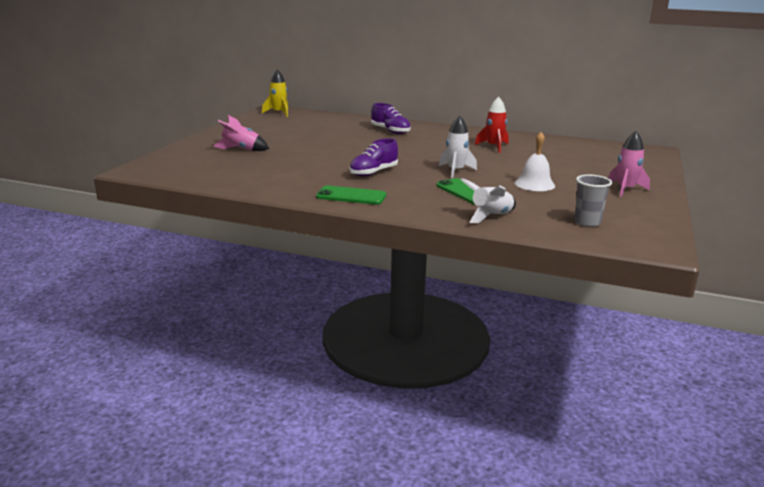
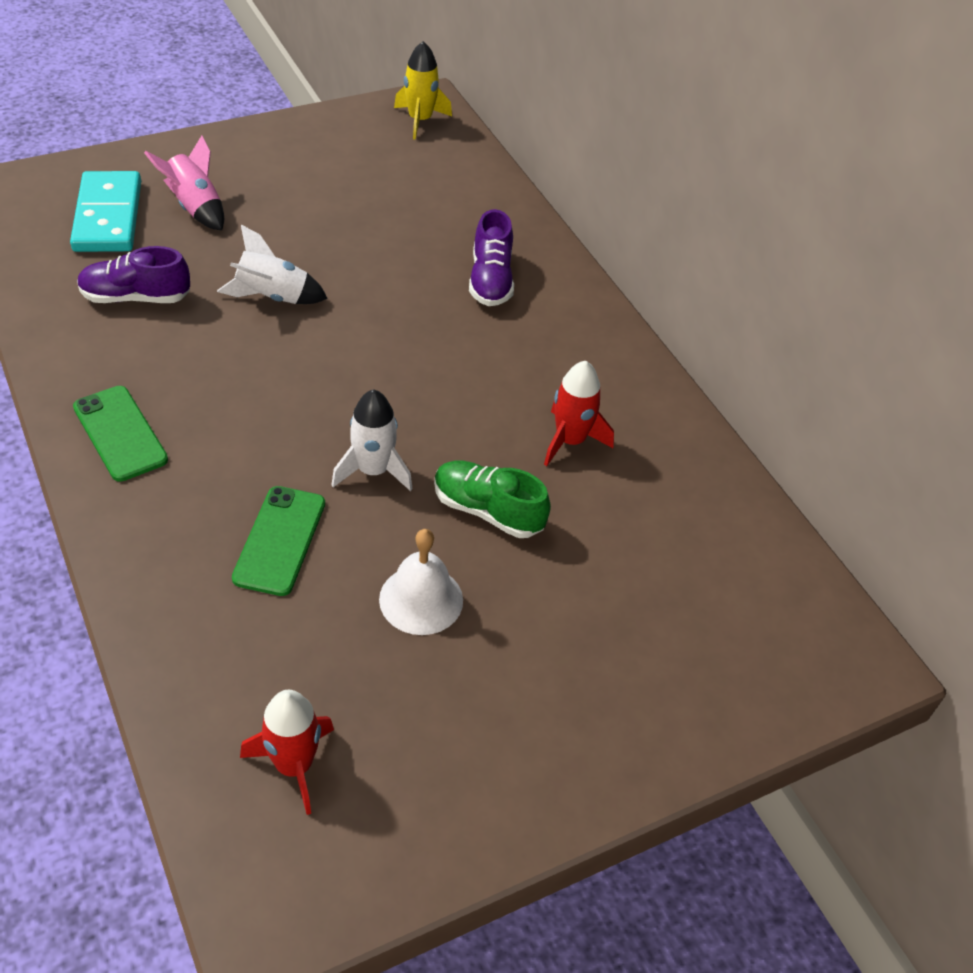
camera: 40 degrees right, 25 degrees up
(209, 161) = (108, 216): none -> turquoise domino
(373, 173) = (252, 391): purple shoe -> purple shoe (135, 297)
(491, 216) = (194, 632): white rocket -> white rocket (272, 297)
(507, 165) = (487, 511): none -> green shoe
(587, 222) = (293, 765): grey cup -> red rocket
(625, 189) = (540, 734): pink rocket -> none

